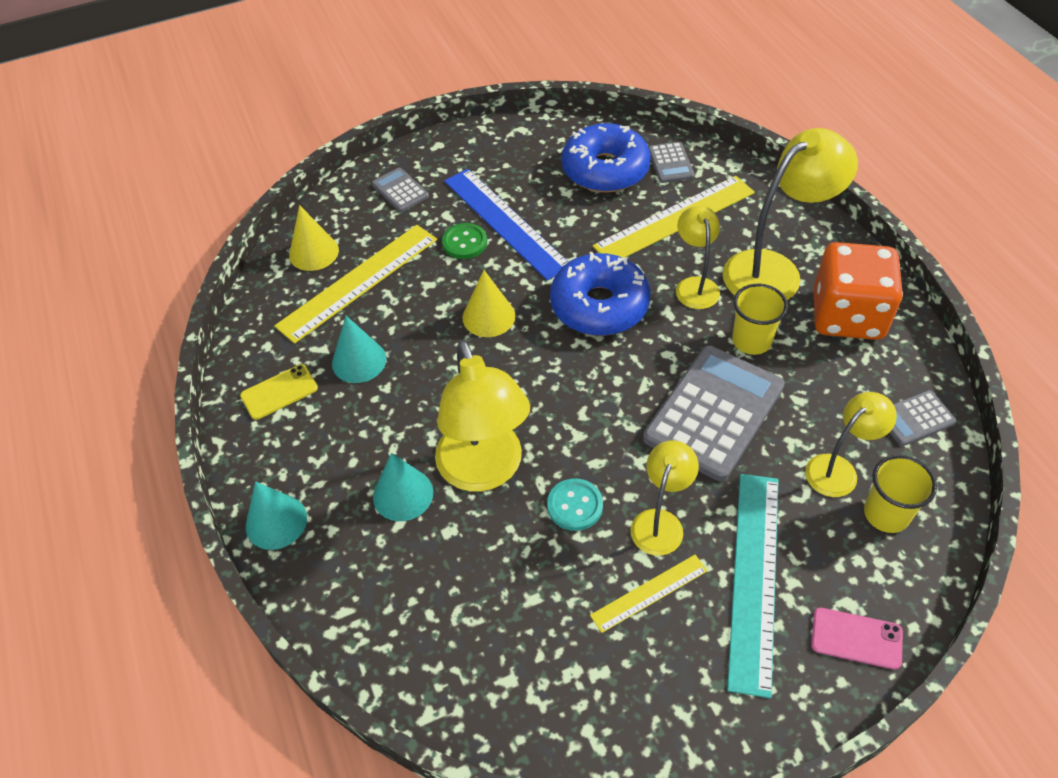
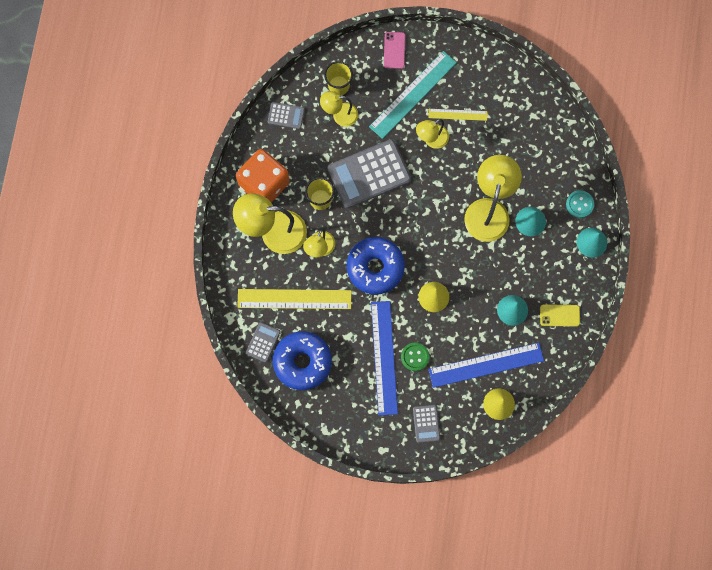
camera: 150 degrees left, 25 degrees up
(358, 282) = (486, 365): yellow ruler -> blue ruler
(575, 506) = (461, 169): turquoise button -> turquoise button (579, 204)
(856, 638) = (394, 50): pink phone -> pink phone turned 45 degrees clockwise

